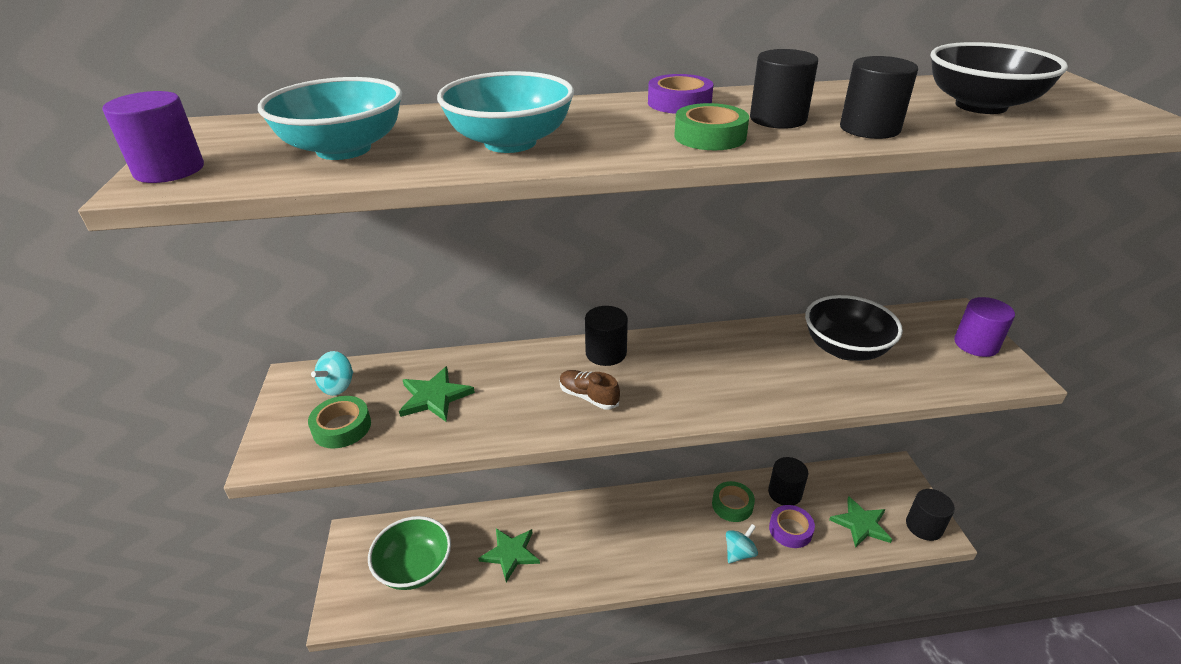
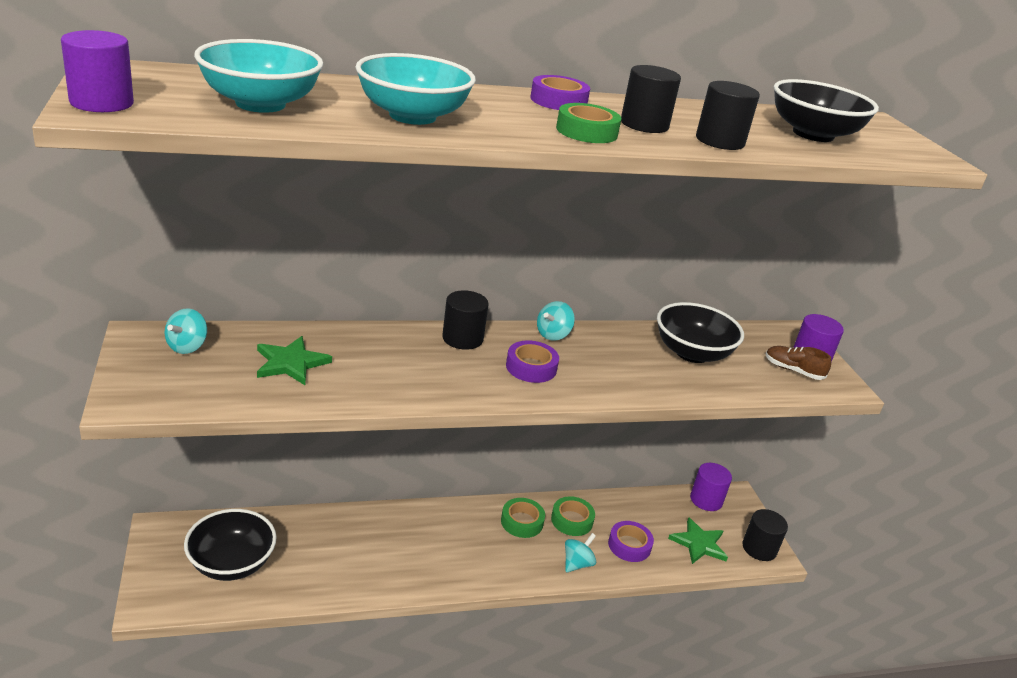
camera: 10 degrees left, 5 degrees down
(342, 427) = (197, 382): green tape -> green tape (522, 522)
(415, 568) = (231, 563): green bowl -> black bowl
(510, 553) = (337, 554): green star -> none
(588, 397) = (446, 374): brown shoe -> brown shoe (793, 370)
(675, 381) = (531, 367): none -> purple tape
(698, 340) = (553, 335): none -> turquoise spinning top
(784, 493) = (625, 512): black cylinder -> none
(865, 475) = (706, 500): none -> purple cylinder

